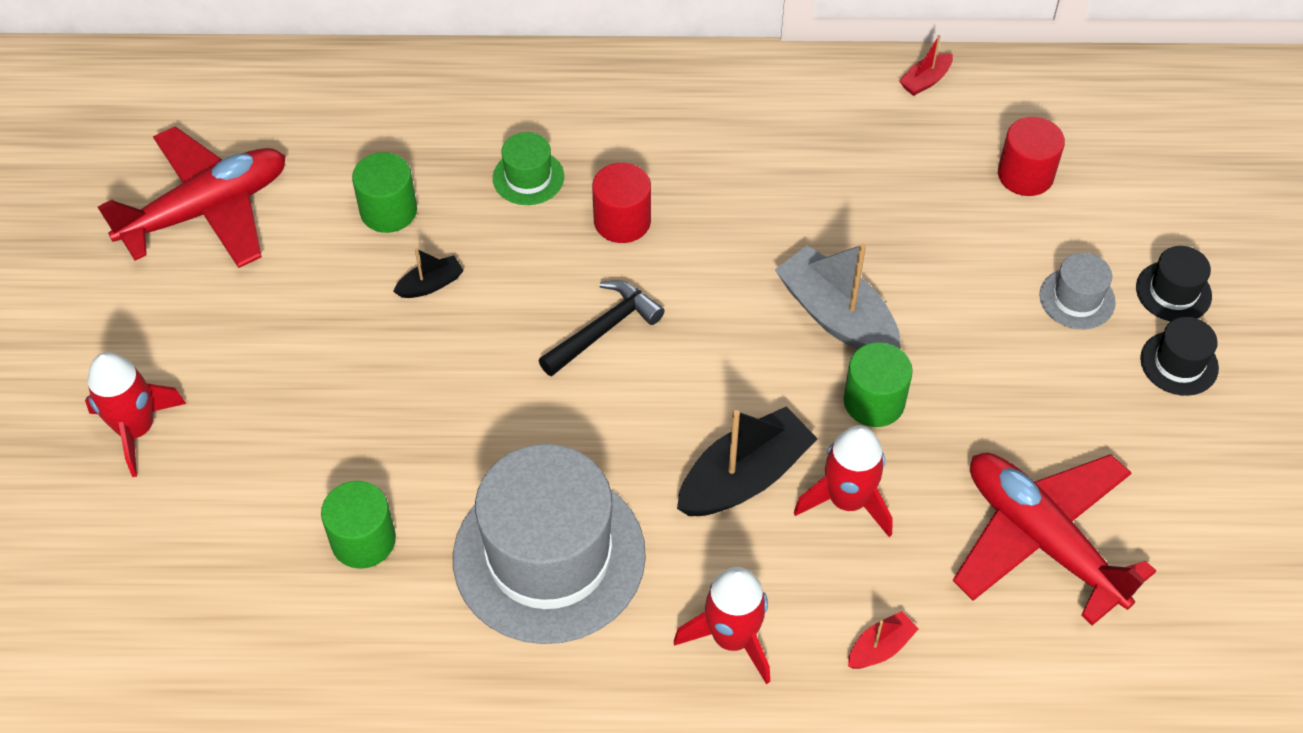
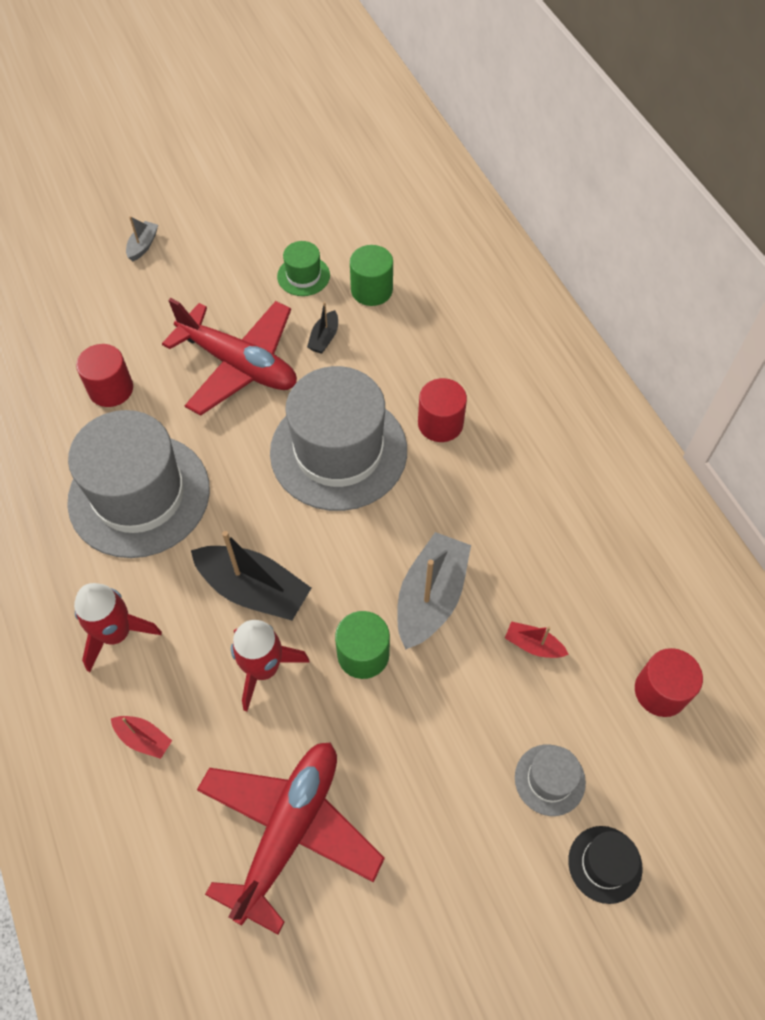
camera: 65 degrees right, 5 degrees up
(137, 429) = (143, 245): red rocket -> grey boat
(207, 210) = (319, 202): red plane -> red plane (239, 365)
(363, 540) = (111, 389): green cylinder -> red cylinder
(431, 284) = (324, 338): black boat -> black boat turned 75 degrees clockwise
(528, 177) = (446, 353): green hat -> green hat (303, 276)
(604, 329) = (338, 451): black hammer -> grey hat
(925, 81) = (712, 576): red boat -> red boat (533, 645)
(1179, 363) = (526, 894): black hat -> none

